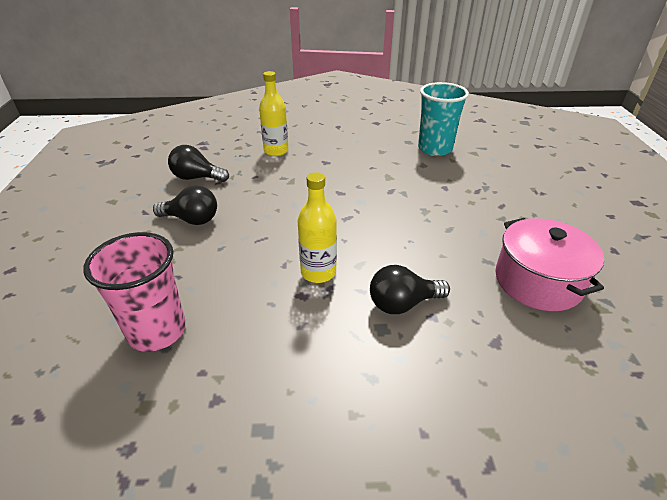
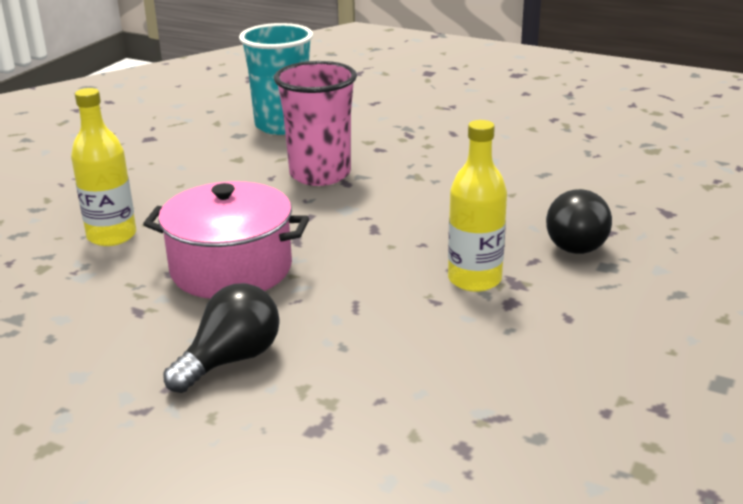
camera: 60 degrees left, 10 degrees down
(157, 331) = (497, 440): pink cup -> pink cup (320, 174)
(197, 178) = (93, 331): black light bulb -> none
(538, 281) = (596, 162): pink pot -> pink pot (231, 269)

